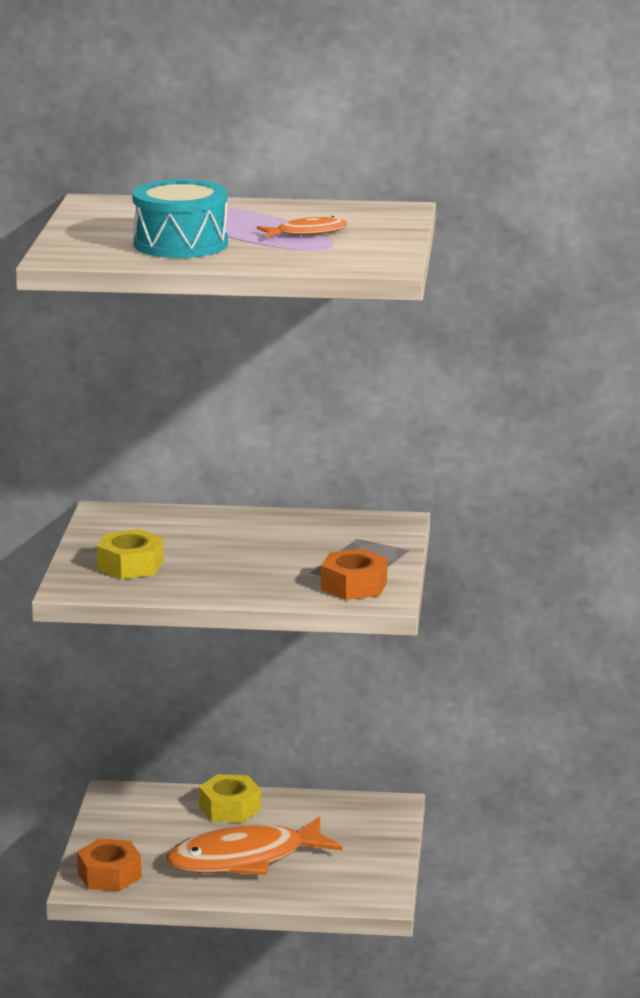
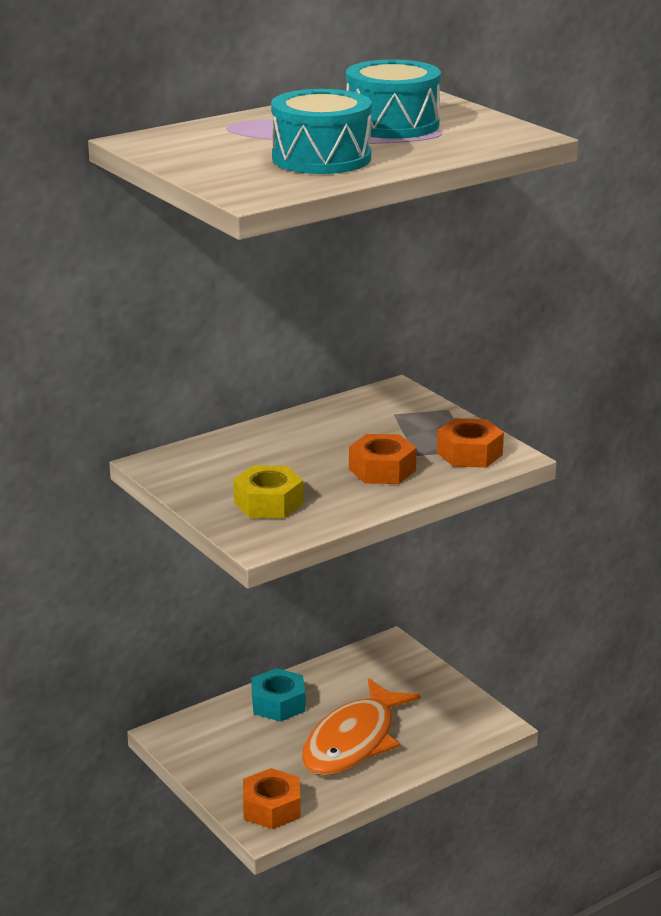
camera: 40 degrees left, 5 degrees up
(230, 808) = (278, 703): yellow nut -> turquoise nut
(260, 573) = (382, 470): none -> orange nut
(307, 233) = (392, 124): orange fish -> turquoise drum

